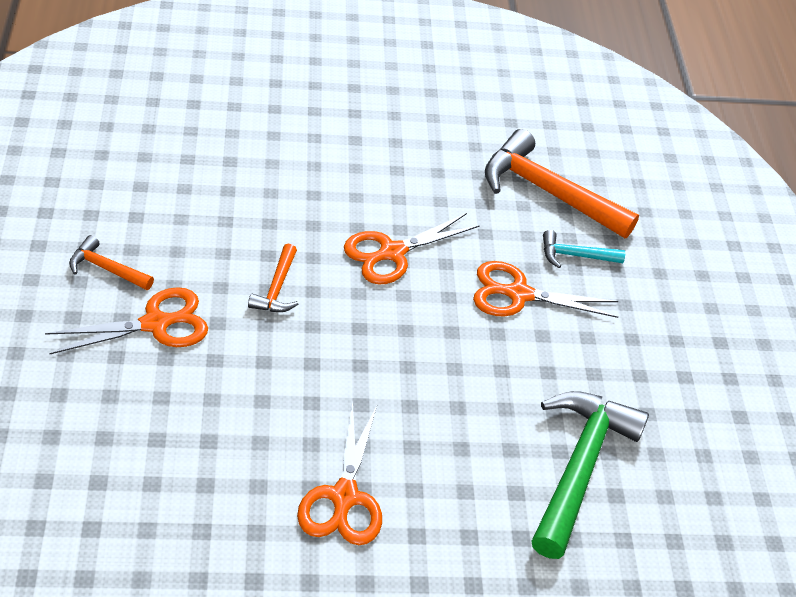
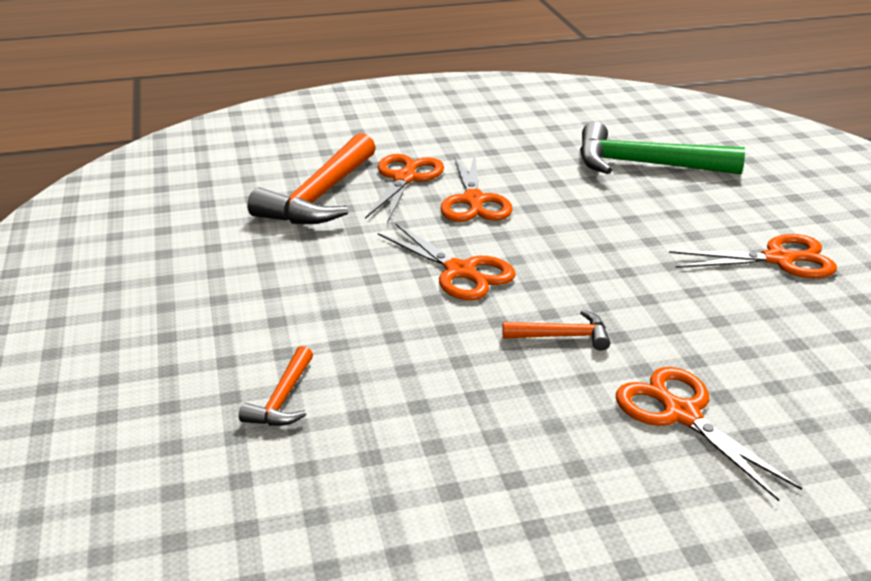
camera: 95 degrees left, 15 degrees down
(107, 269) = (626, 480): orange hammer -> orange hammer (283, 399)
(575, 255) = (405, 178): turquoise hammer -> orange scissors

